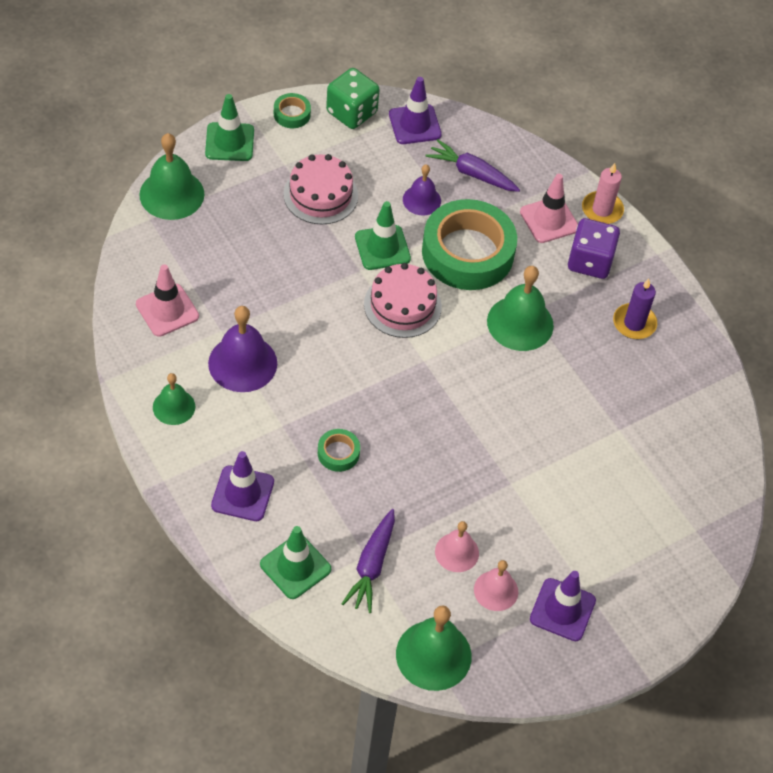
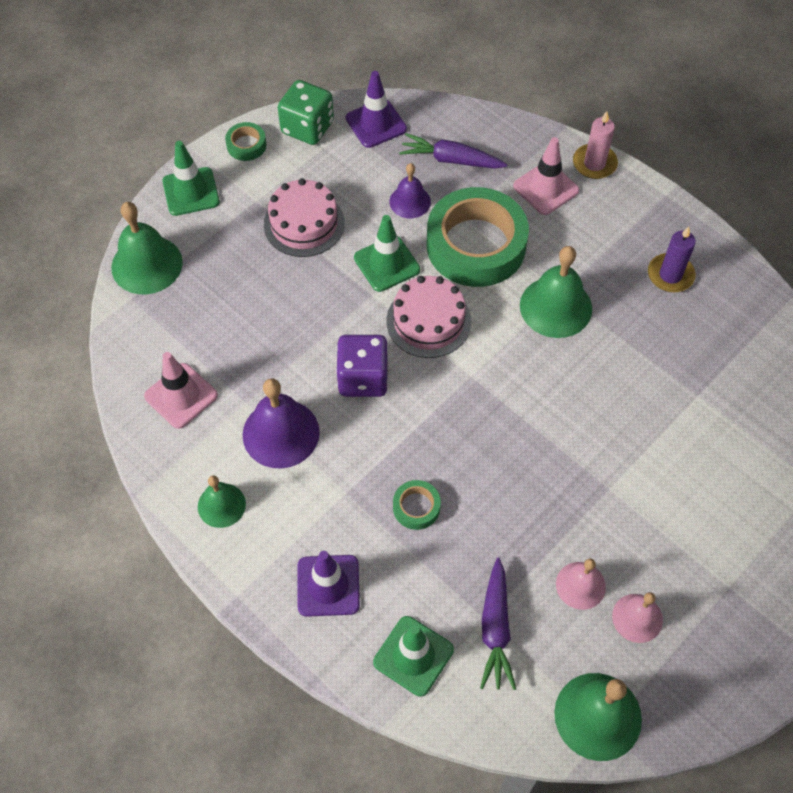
camera: 10 degrees left, 5 degrees up
(562, 610) = (715, 619): purple traffic cone -> none
(590, 262) = (602, 221): purple dice -> purple dice (363, 378)

